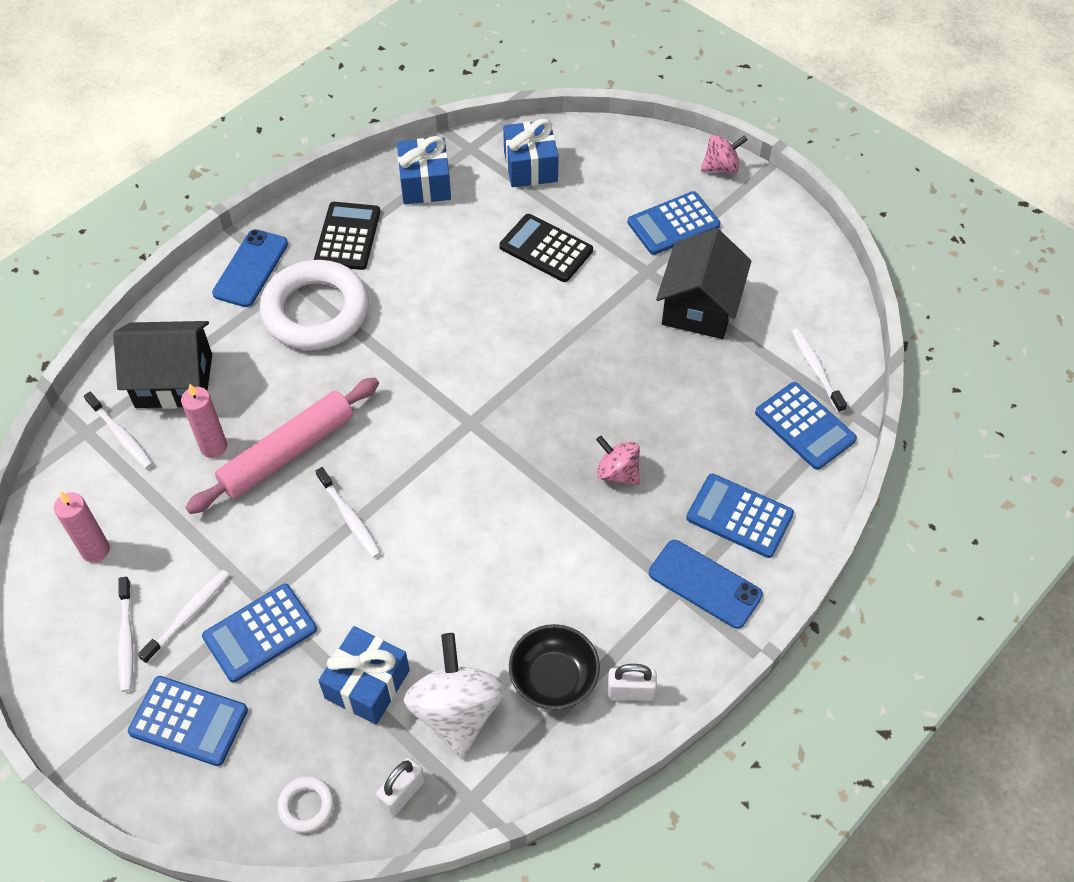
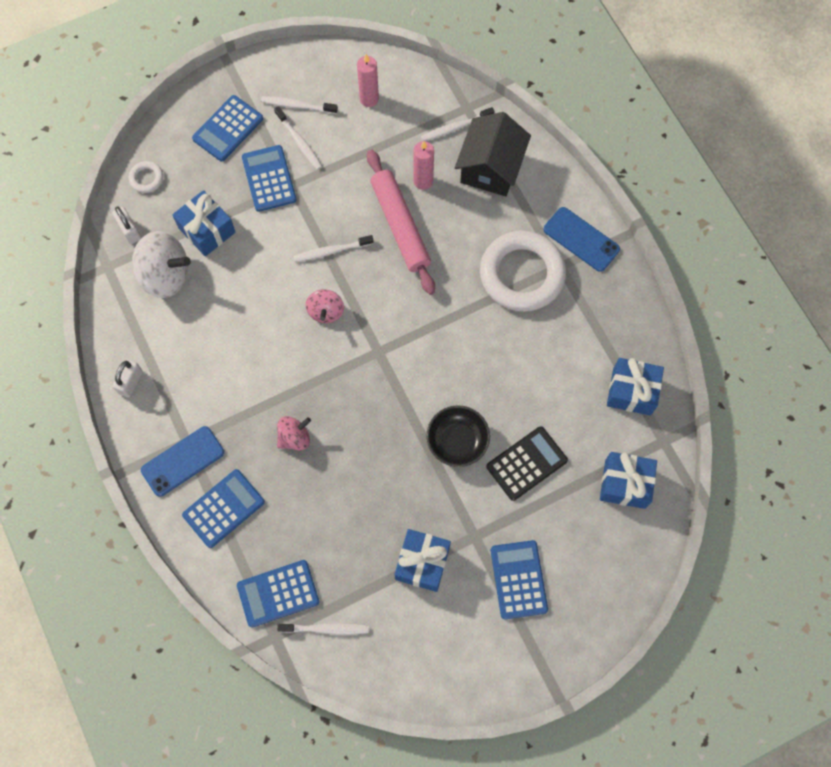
camera: 110 degrees right, 15 degrees up
(347, 236) = (591, 316): black calculator -> none
(553, 678) = (161, 339): black bowl -> black bowl (457, 441)
(699, 307) = (422, 563): black house -> blue gift
(721, 167) = (572, 651): pink spinning top -> pink spinning top (326, 311)

